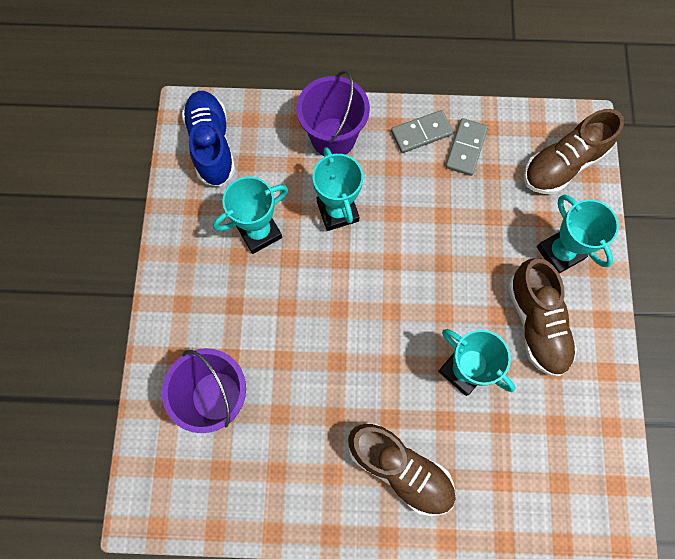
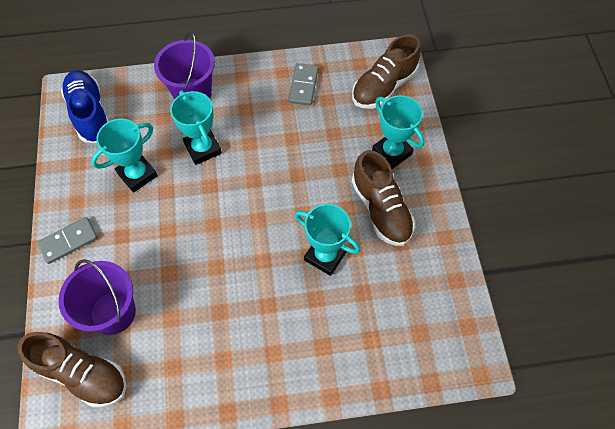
camera: 10 degrees left, 10 degrees down
(400, 468) = (282, 345): brown shoe -> brown shoe (82, 374)
(421, 133) = (265, 80): grey domino -> grey domino (68, 241)

